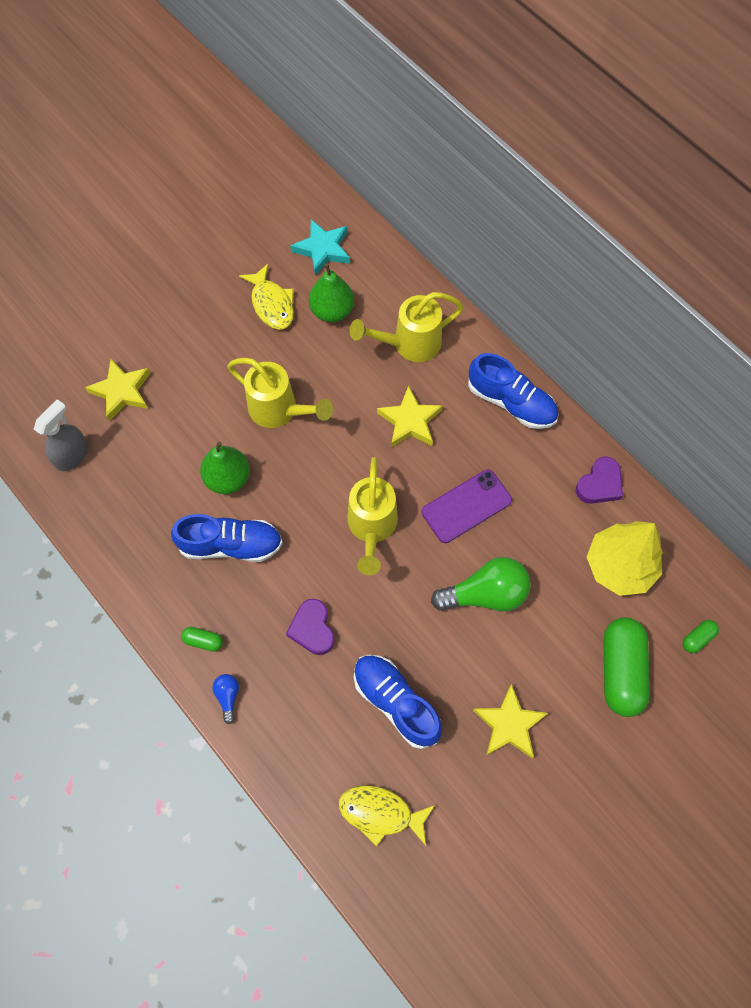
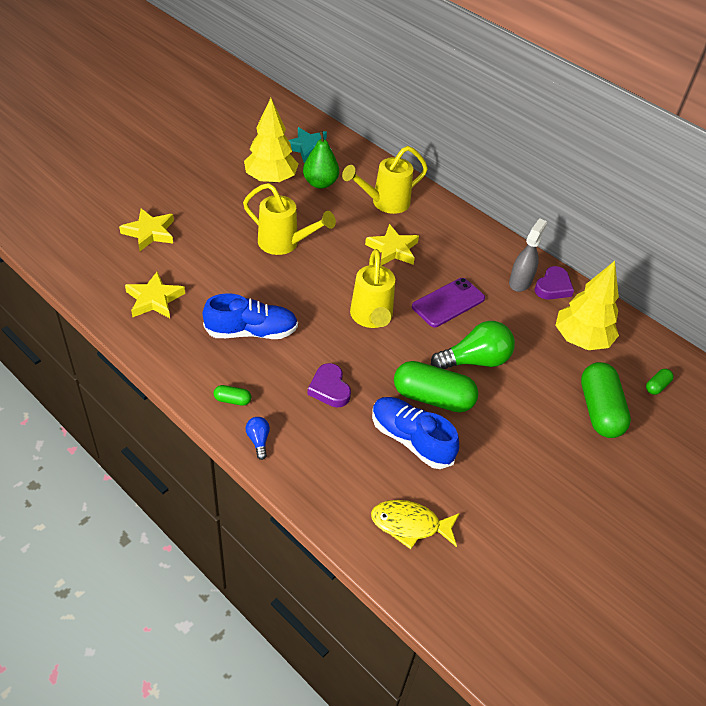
camera: 10 degrees left, 20 degrees down
(72, 455) = (108, 274): grey spray bottle -> grey spray bottle (520, 282)
(228, 478) = (245, 287): green pear -> none
(271, 304) = (271, 179): yellow fish -> yellow tree
(428, 646) = (433, 398): none -> green capsule
(509, 724) = (513, 452): yellow star -> yellow star (154, 299)
(511, 402) = (472, 237): blue shoe -> none

